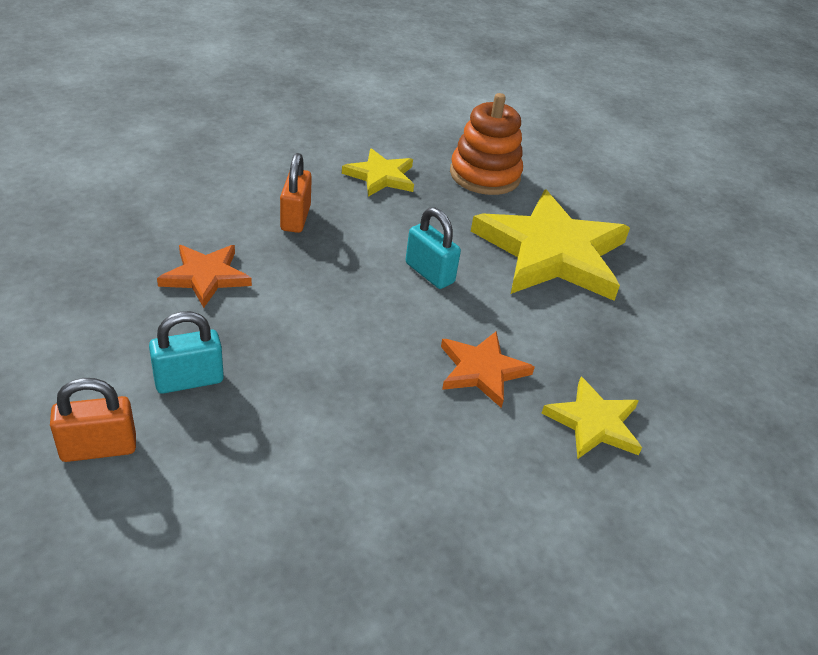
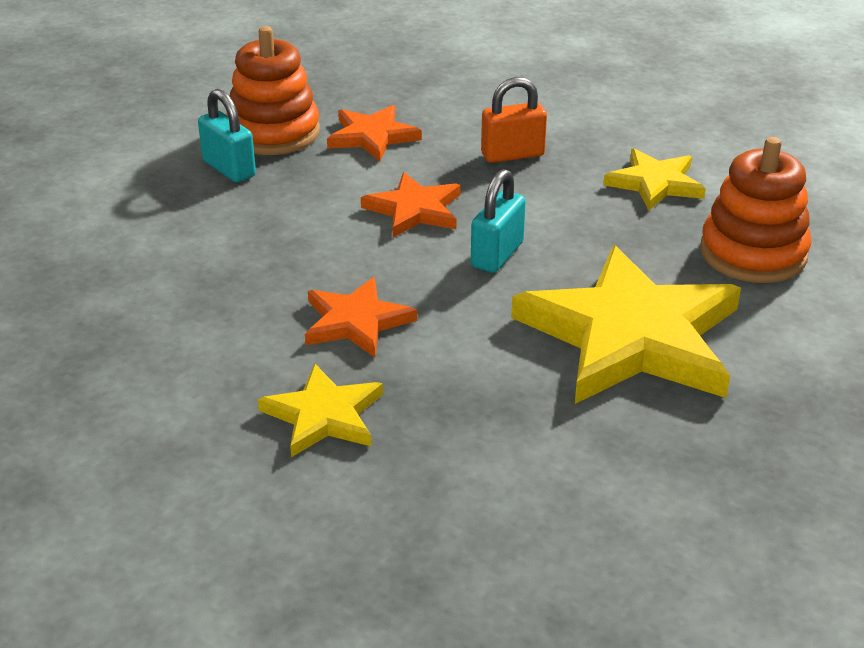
camera: 75 degrees right, 5 degrees down
(99, 448) = (131, 155): orange padlock -> none
(145, 332) = (273, 133): none -> orange stacking toy
(342, 291) = (414, 210): none -> orange star

